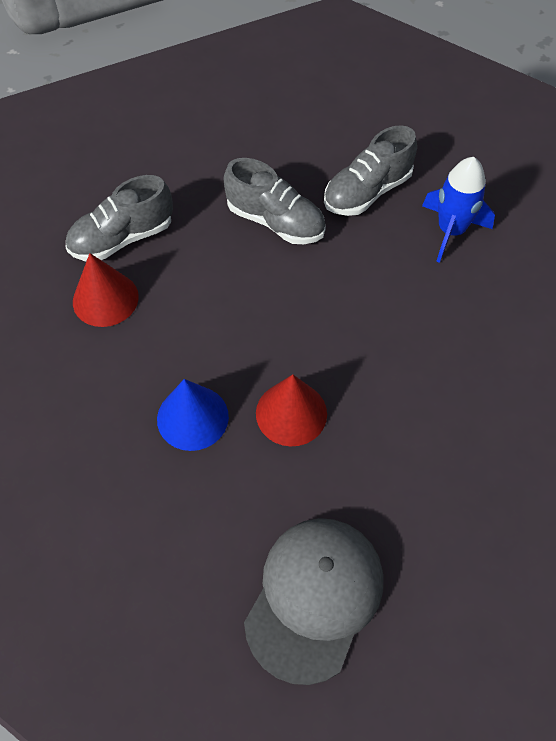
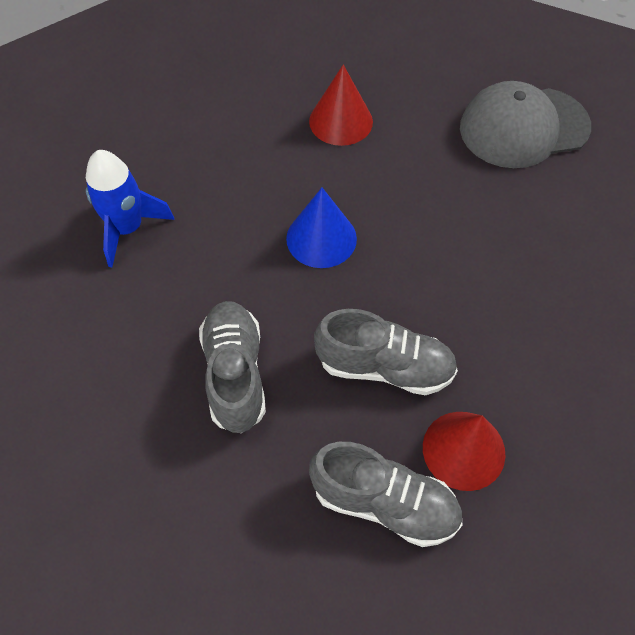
camera: 130 degrees left, 0 degrees up
(192, 417) = (491, 282): blue cone -> blue cone (321, 238)
(291, 413) = (418, 222): red cone -> red cone (341, 121)
(367, 192) = (128, 322): grey shoe -> grey shoe (384, 367)

